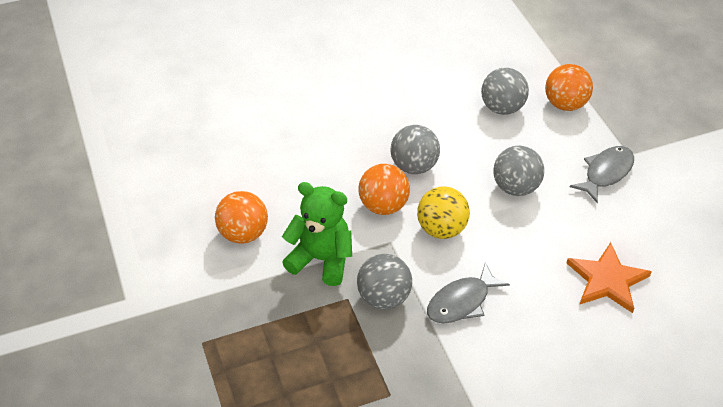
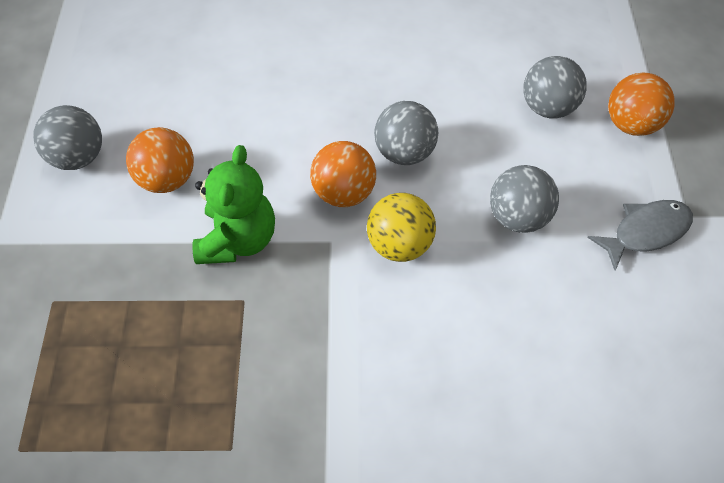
camera: 20 degrees right, 10 degrees up
(321, 259) = (238, 239): green teddy bear -> green teddy bear turned 60 degrees clockwise
(384, 297) = (287, 313): grey ball -> grey ball (78, 157)
(461, 302) = (378, 351): grey fish -> none
(607, 280) = (582, 384): orange star -> none

